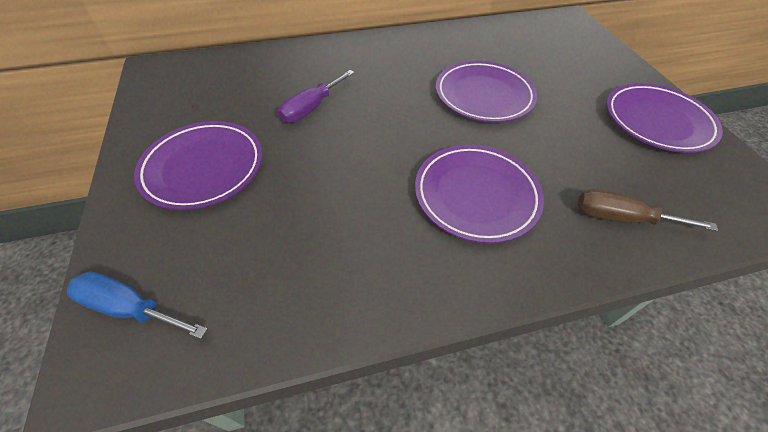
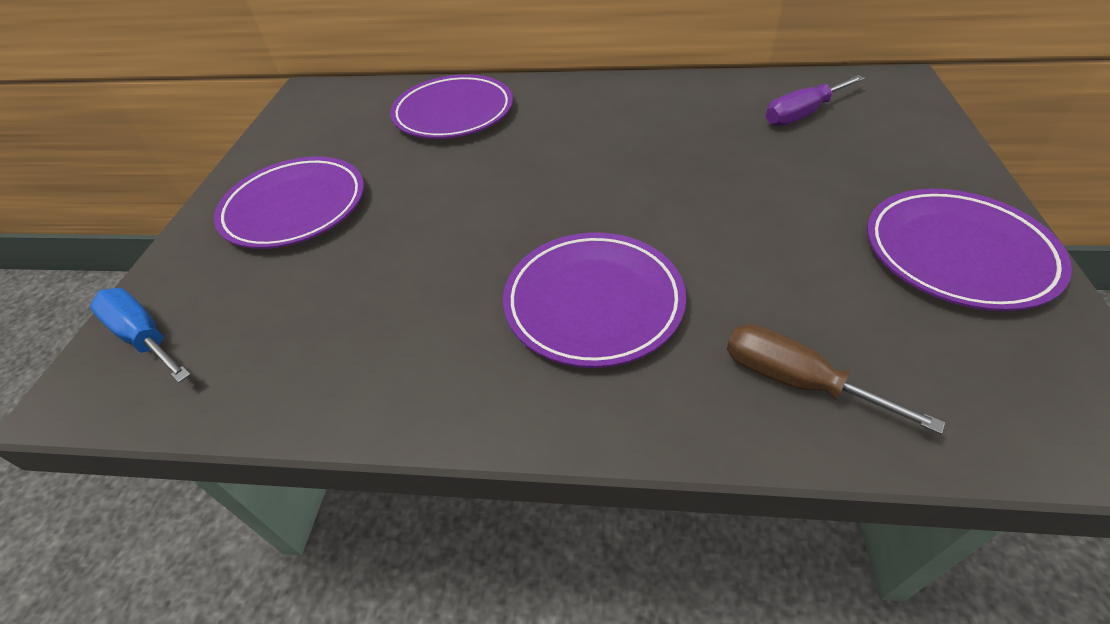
camera: 25 degrees right, 5 degrees down
(311, 108) = (450, 159): purple screwdriver -> purple screwdriver (802, 114)
(483, 96) = (687, 175): purple plate -> purple plate (453, 113)

